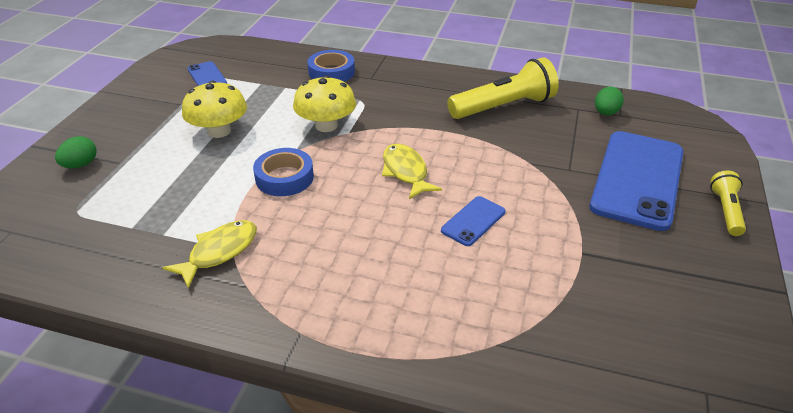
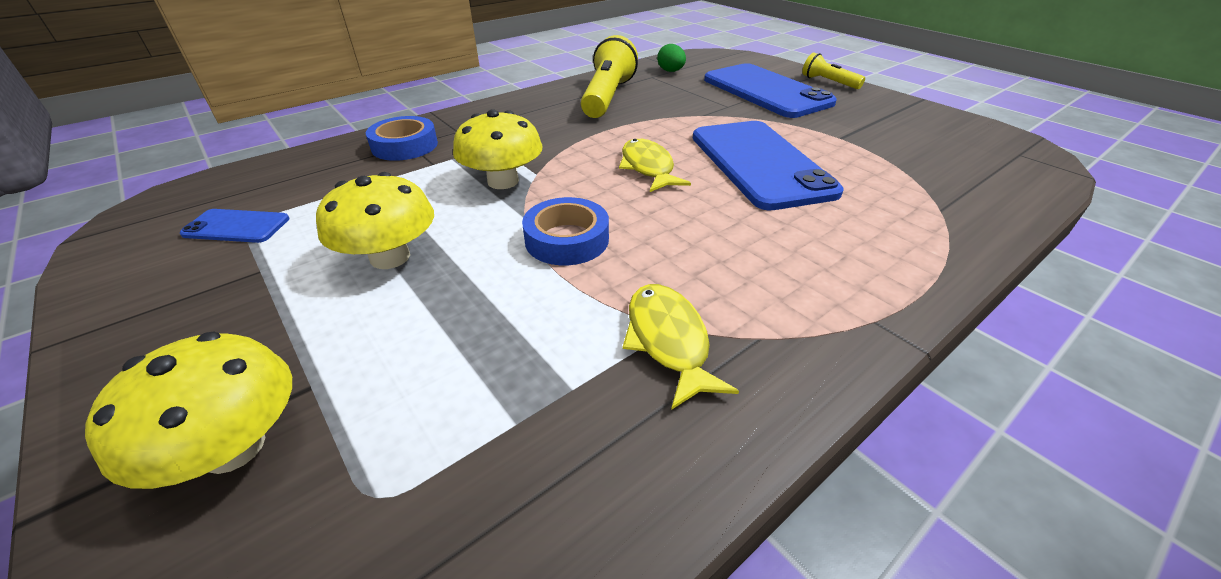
camera: 55 degrees left, 0 degrees up
(81, 165) = (233, 447): green egg -> yellow mushroom
(406, 172) = (648, 168): yellow fish -> yellow fish turned 60 degrees clockwise
(473, 221) = (760, 163): blue phone -> blue phone, size x2.22

